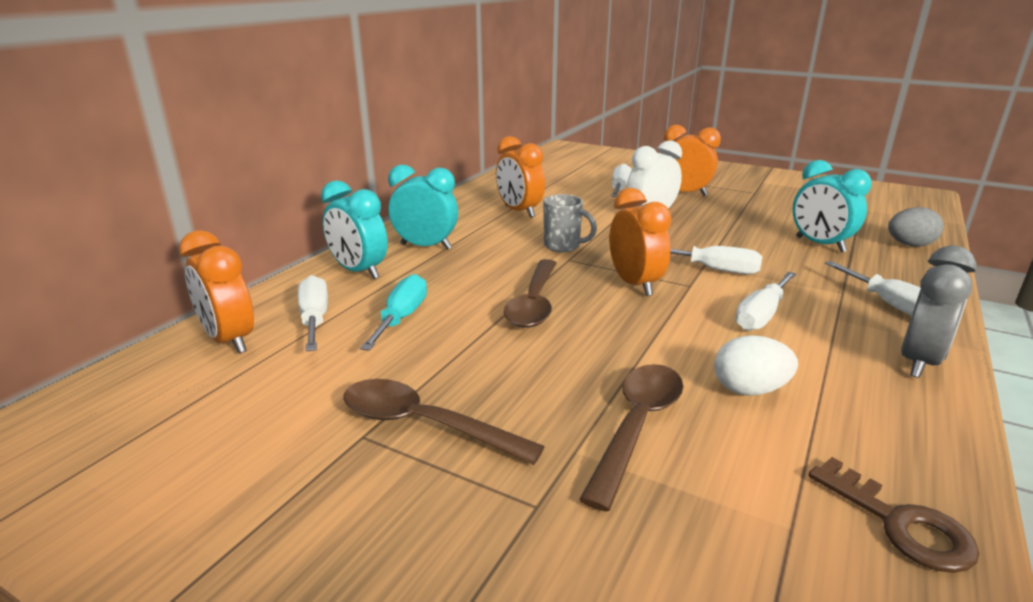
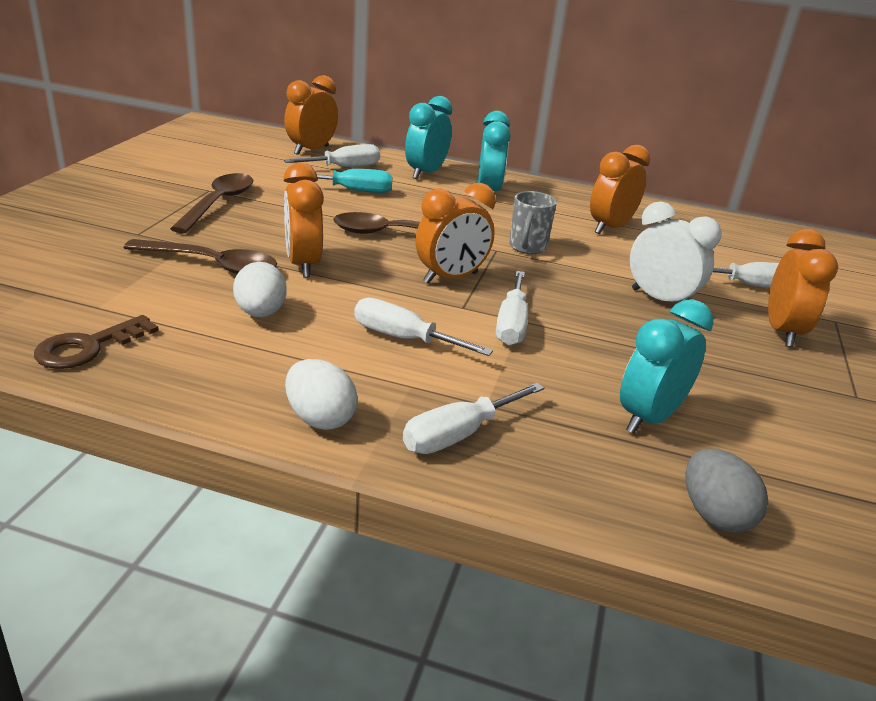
camera: 75 degrees right, 5 degrees up
(622, 360) = (303, 264): none -> orange clock
(919, 362) = (320, 418): grey clock -> white egg

